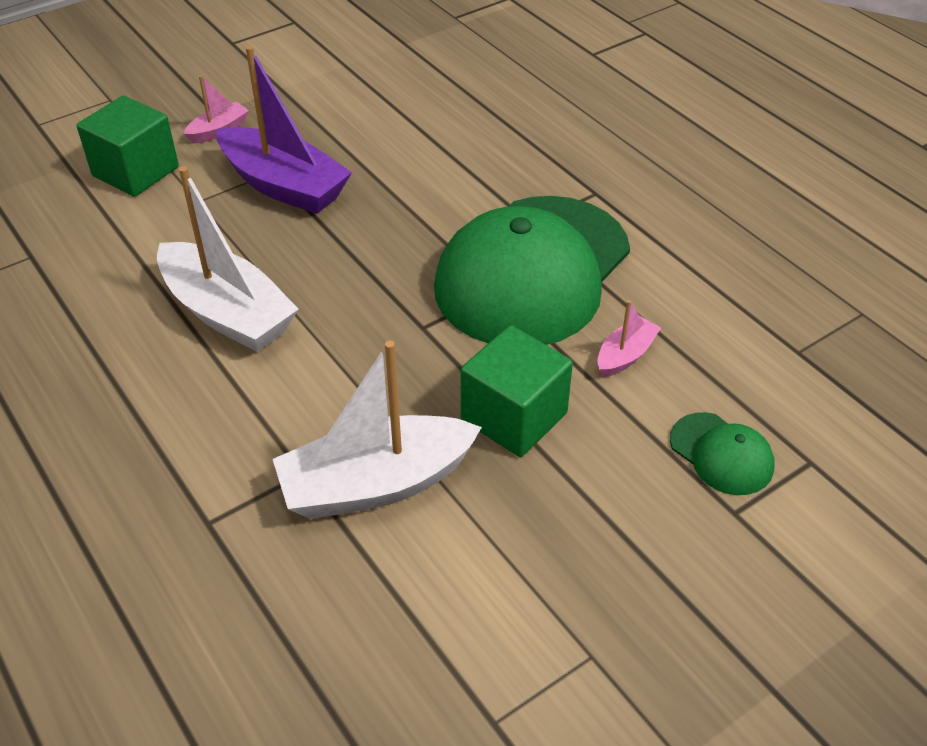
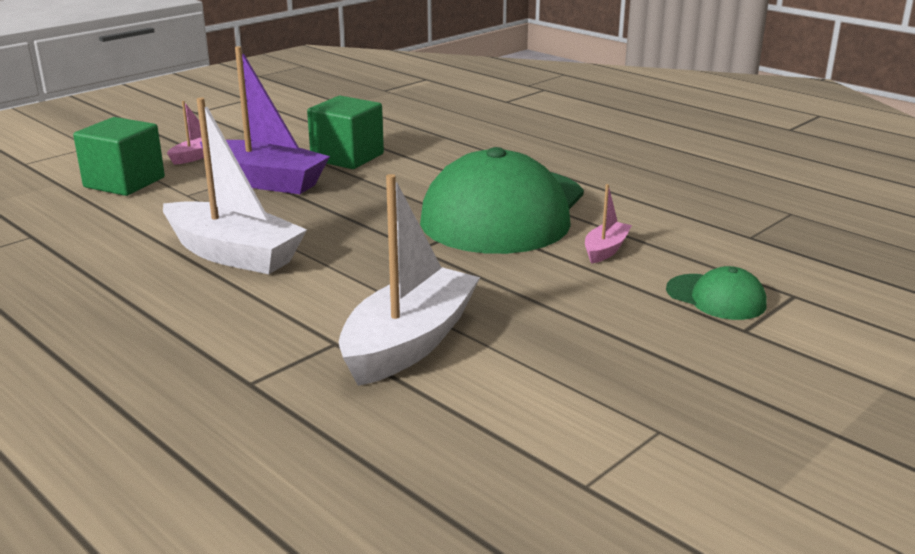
camera: 10 degrees left, 20 degrees down
(376, 484) = (409, 343): white boat -> white boat turned 150 degrees clockwise
(514, 416) = (522, 292): green cube -> green cube (347, 157)

